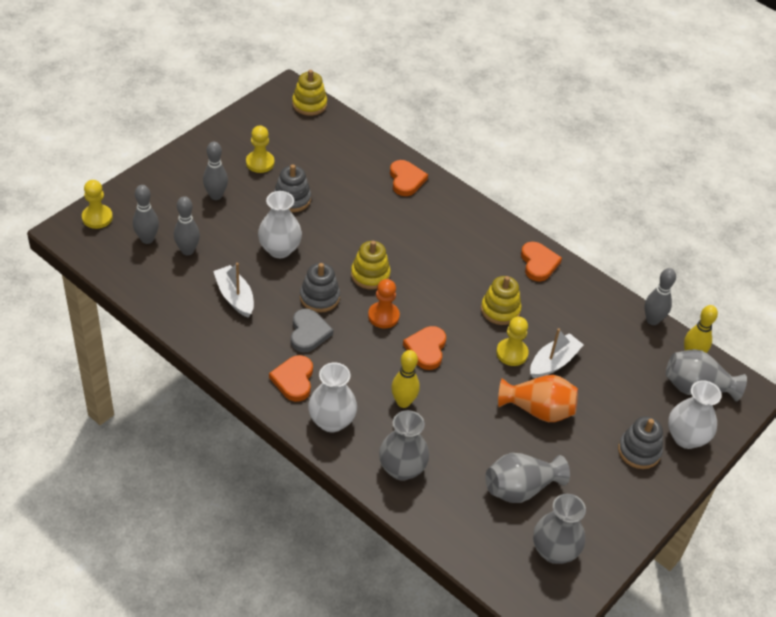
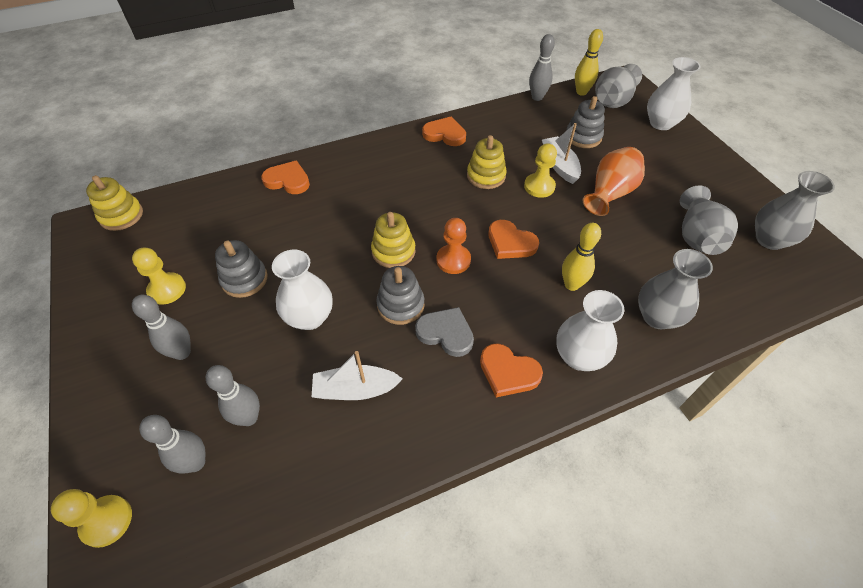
camera: 60 degrees left, 5 degrees up
(639, 451) = (669, 152): grey stacking toy -> grey stacking toy (583, 137)

